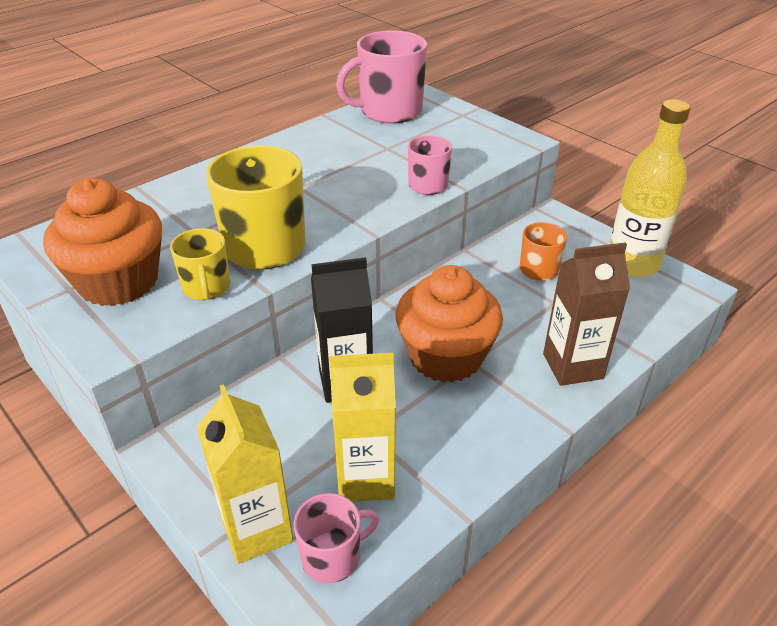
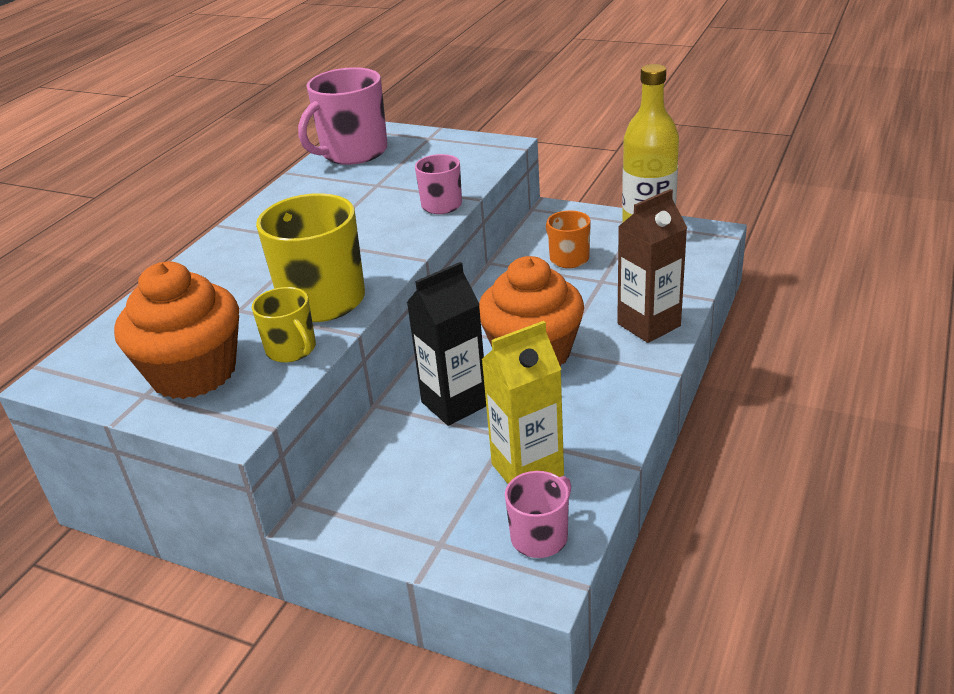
camera: 20 degrees left, 5 degrees down
(257, 530) = (457, 543): yellow carton -> none

